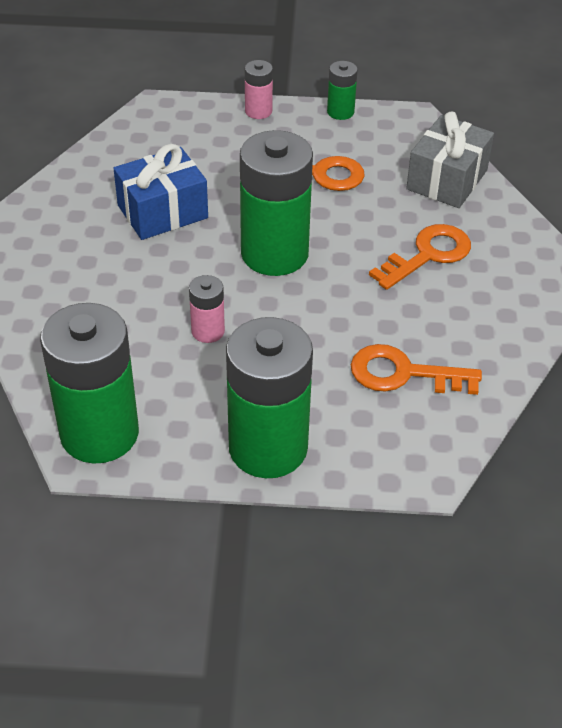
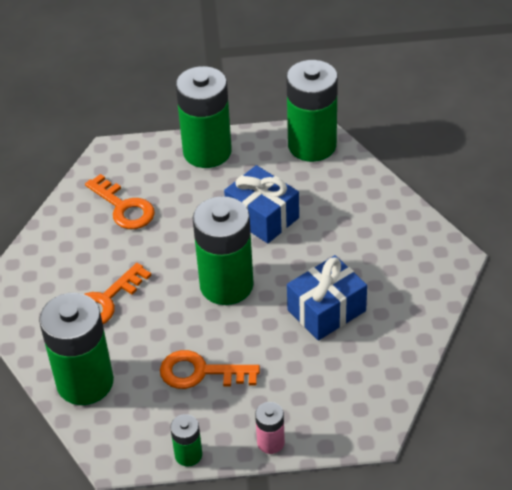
camera: 175 degrees right, 0 degrees up
(208, 331) = (262, 217): pink battery -> blue gift
(404, 373) = (124, 207): orange key -> orange key turned 45 degrees clockwise
(447, 180) = (85, 382): grey gift -> green battery

